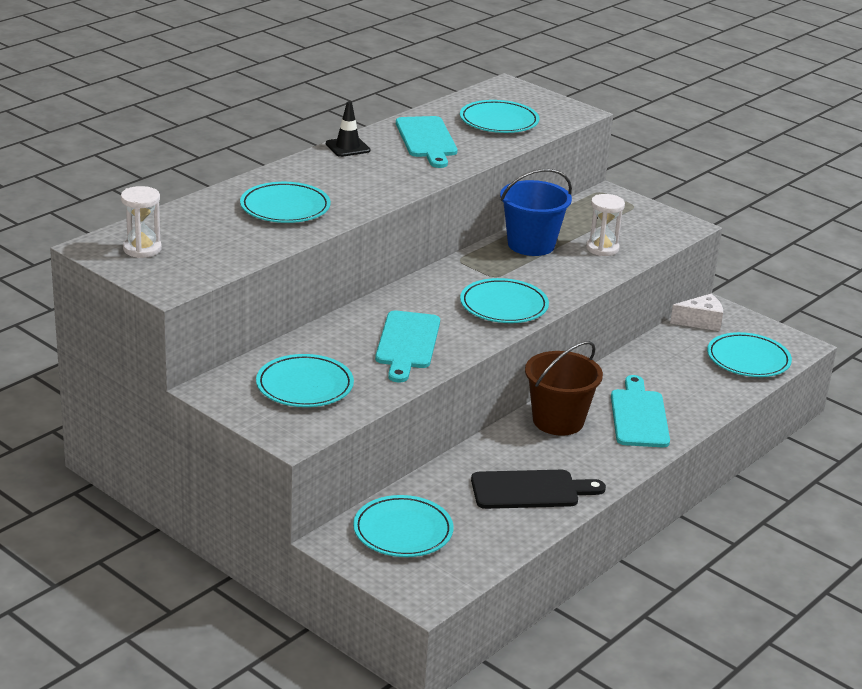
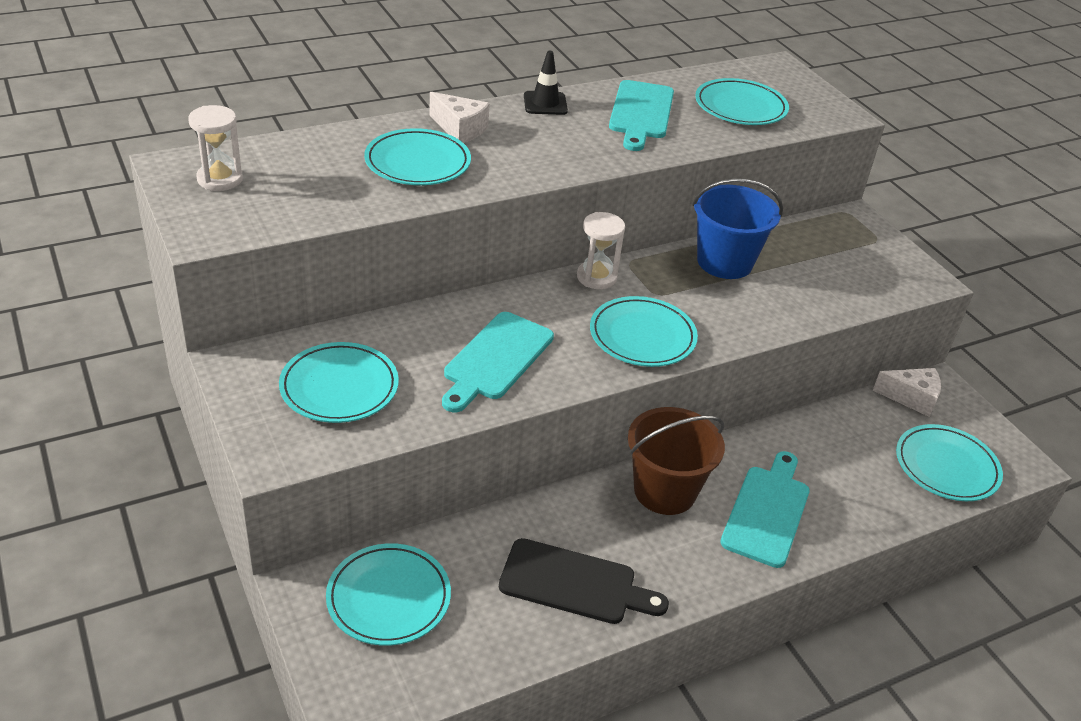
camera: 20 degrees right, 10 degrees up
(297, 178) = (460, 129): none -> white cheese
(602, 248) = (807, 287): white hourglass -> white hourglass (596, 277)

